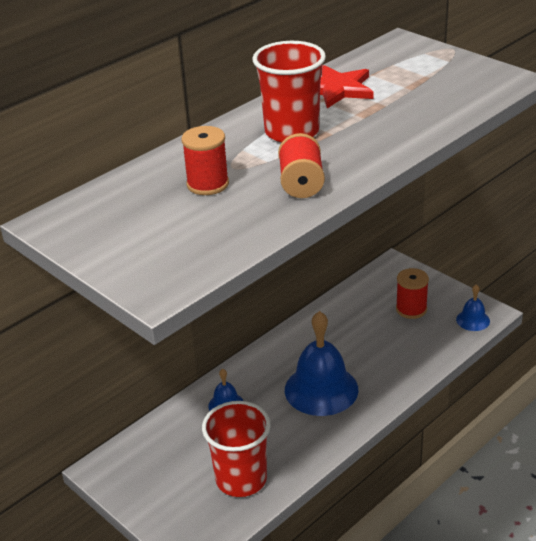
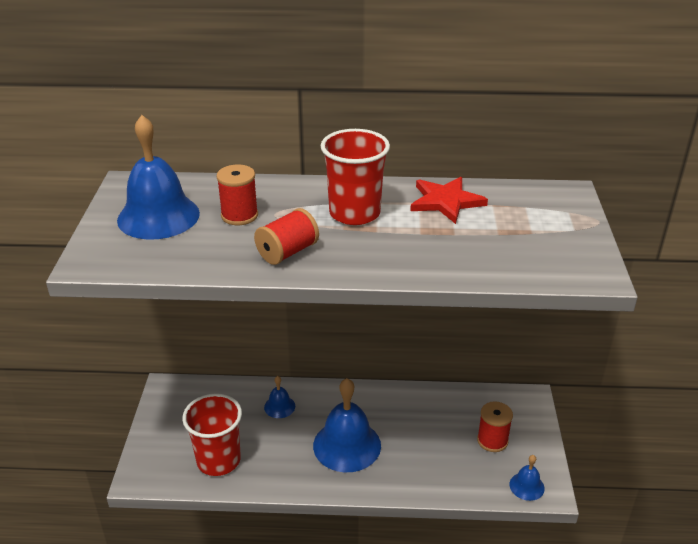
camera: 45 degrees right, 0 degrees up
(139, 225) = (158, 216): none -> blue bell

